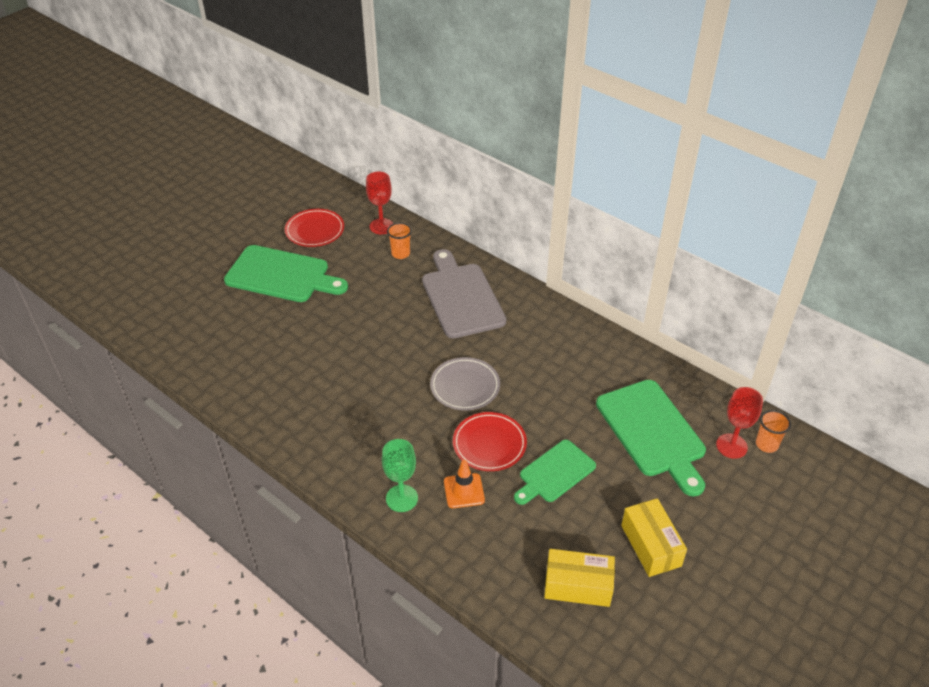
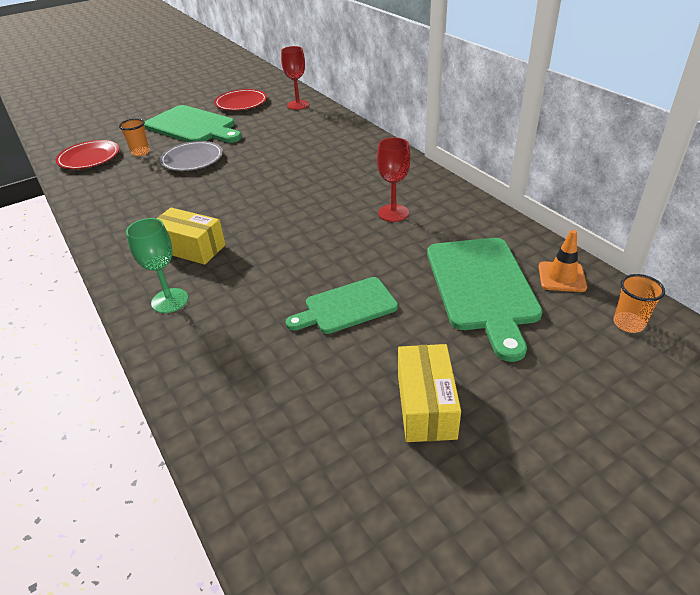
camera: 20 degrees right, 5 degrees down
(400, 254) = (302, 122): orange cup -> orange cup (140, 152)
(461, 297) = (337, 155): grey cutting board -> none
(464, 491) = (237, 305): orange traffic cone -> orange traffic cone (561, 277)
(465, 386) = (297, 219): grey plate -> grey plate (192, 159)
(489, 444) = (291, 269): red plate -> red plate (89, 158)
(578, 586) = (307, 431): yellow box -> yellow box (191, 248)
(731, 446) = (579, 317): red goblet -> red goblet (393, 213)

